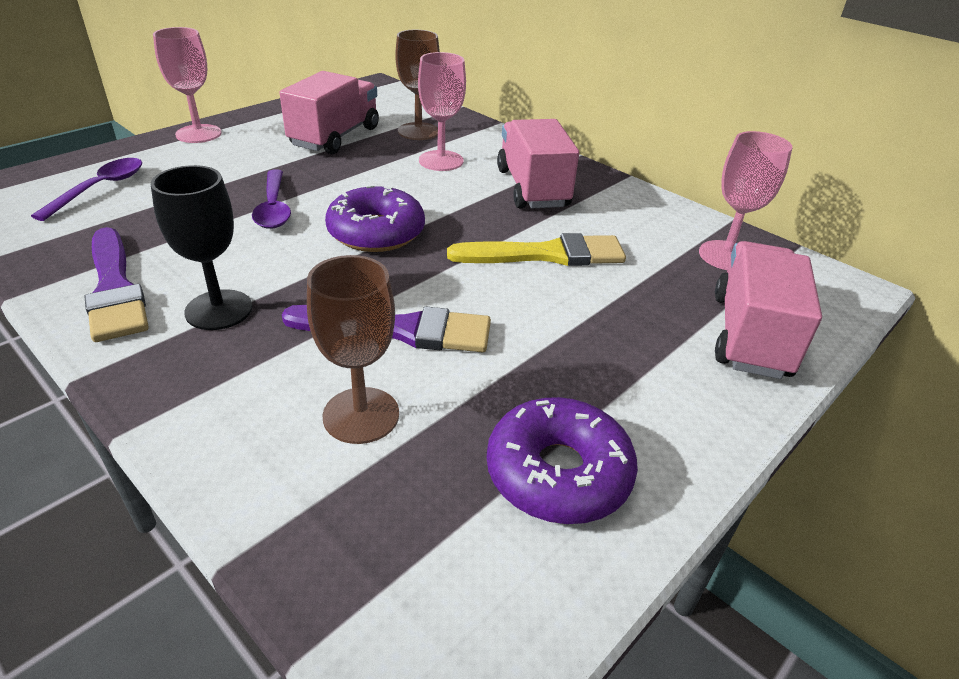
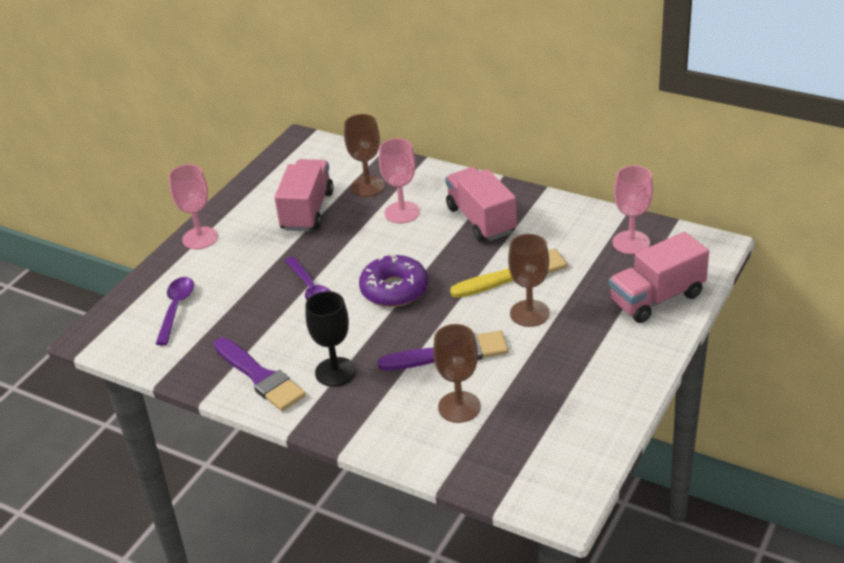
camera: 10 degrees left, 0 degrees up
(545, 306) = (529, 313): none -> brown goblet
(558, 473) = (575, 406): purple donut -> none
(750, 335) = (656, 298): pink truck -> pink truck turned 120 degrees counterclockwise

